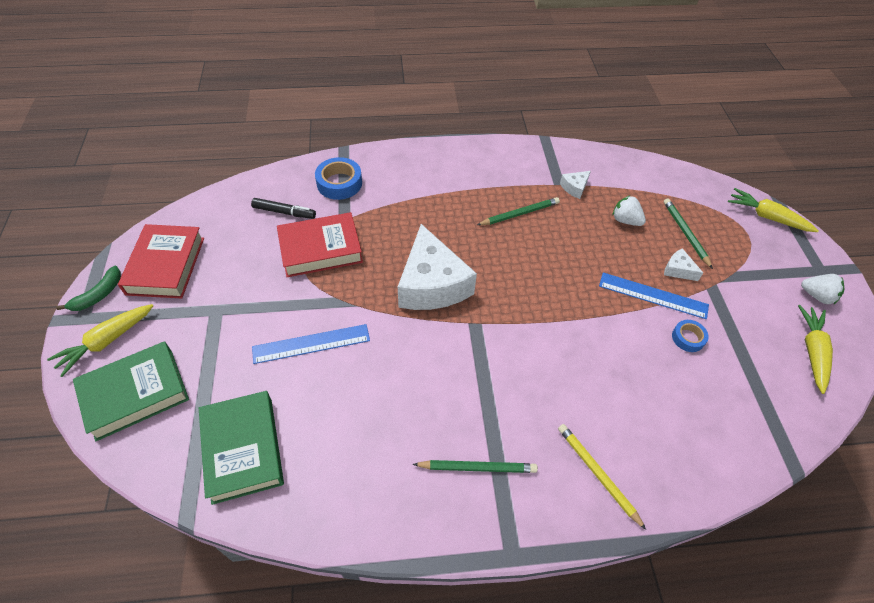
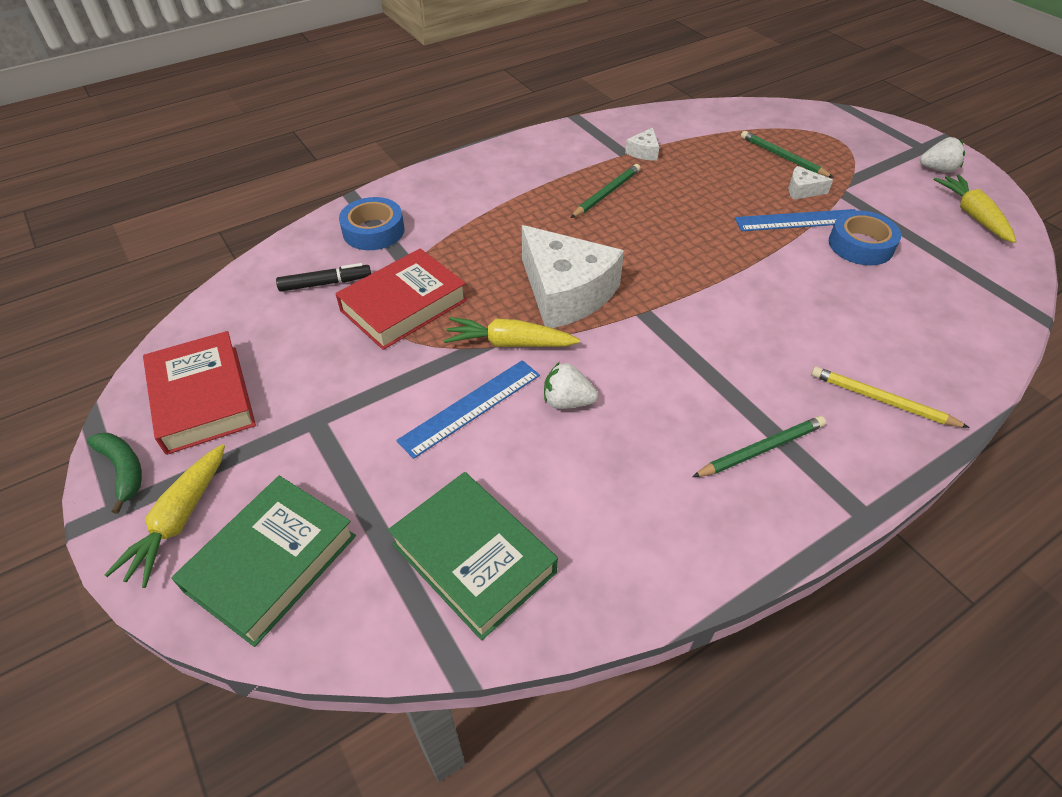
camera: 25 degrees left, 5 degrees down
(98, 295) = (123, 470): green banana -> green banana turned 45 degrees counterclockwise
(625, 220) = (717, 164): white strawberry -> white strawberry (567, 401)
(688, 338) = (860, 245): blue tape -> blue tape, size x1.69
(767, 217) = (842, 120): yellow carrot -> yellow carrot (509, 343)

